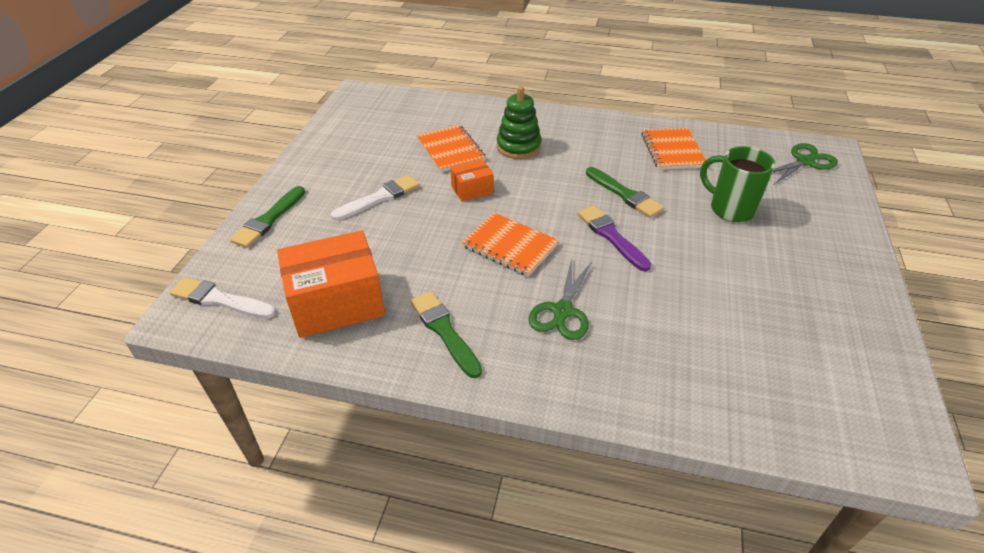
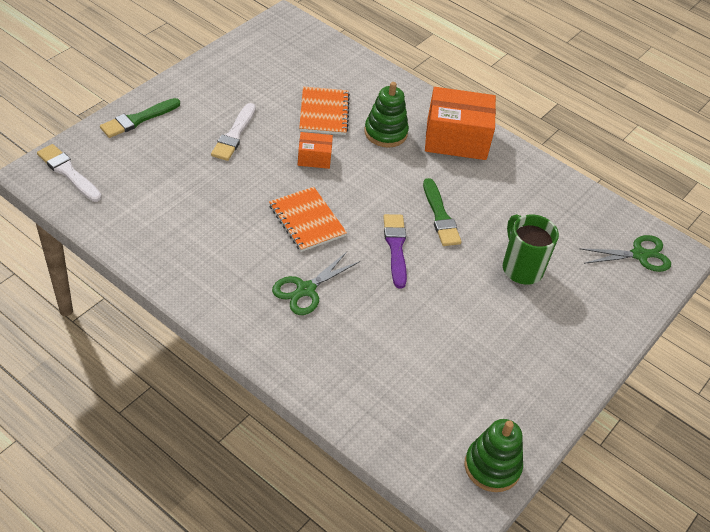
camera: 20 degrees right, 5 degrees up
(336, 303) = (146, 210): orange box -> orange box (456, 139)
(379, 198) = (234, 135): white brush -> white brush turned 120 degrees clockwise
(444, 331) = (208, 265): green brush -> none
(672, 150) = (523, 193): orange notebook -> none
(891, 404) = (492, 466): none -> green stacking toy

